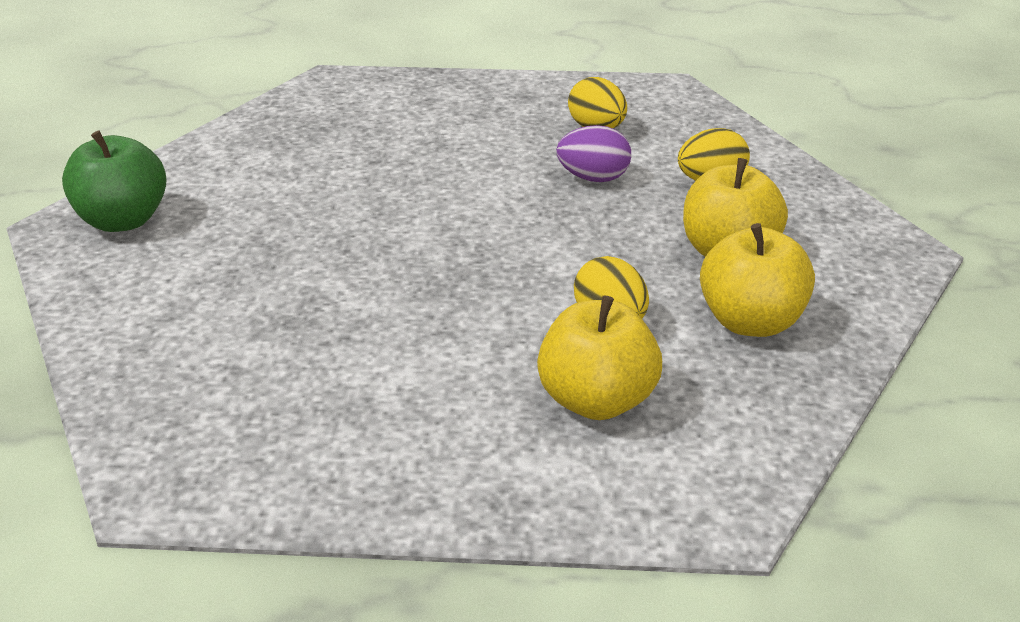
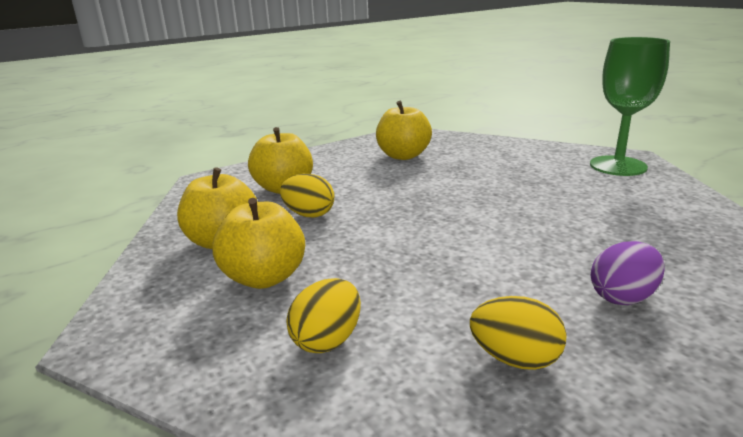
camera: 145 degrees right, 10 degrees down
(123, 220) = (618, 166): green apple -> green goblet
(308, 396) = (403, 156): none -> yellow apple
(593, 178) = (433, 295): purple egg -> purple egg (623, 297)

